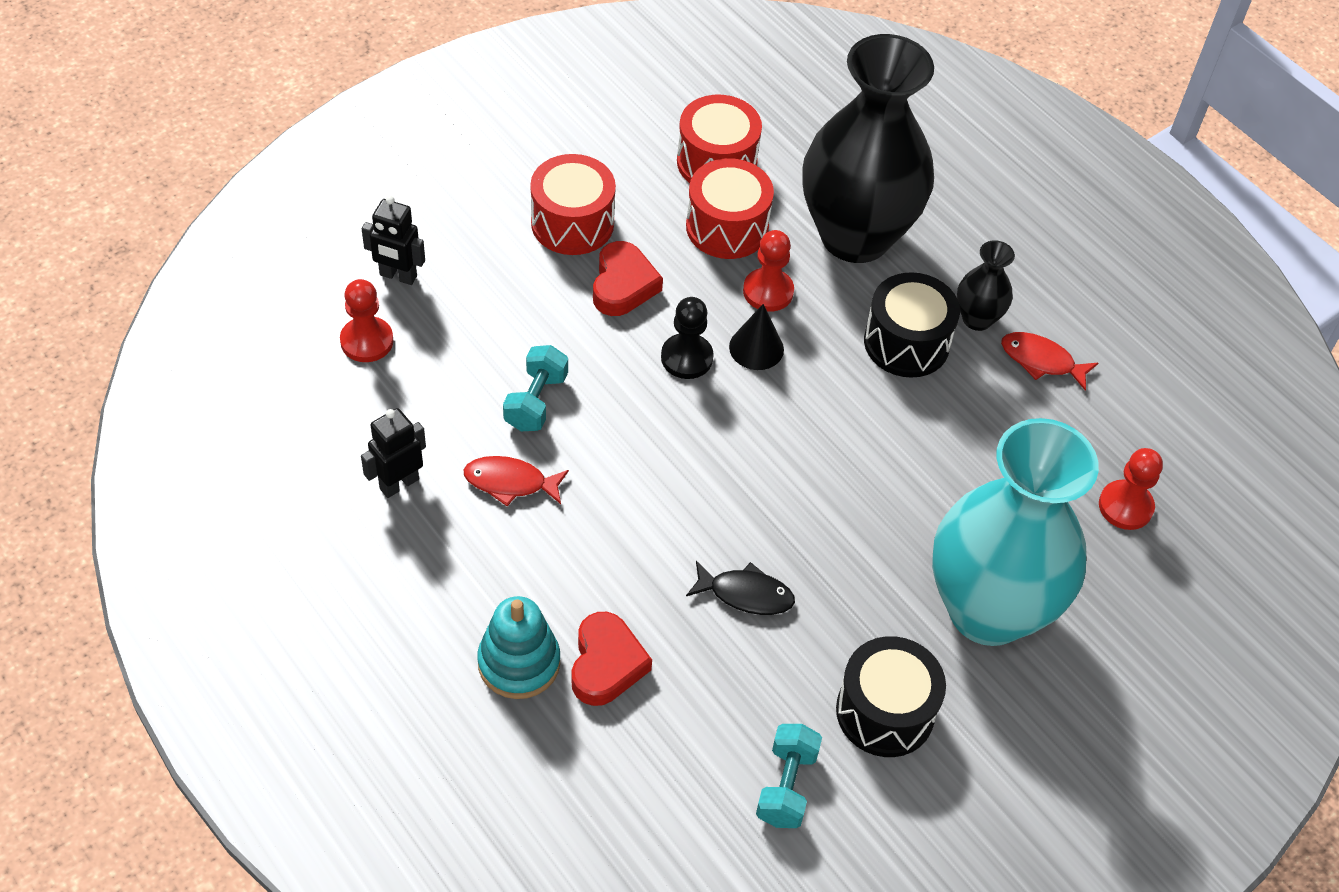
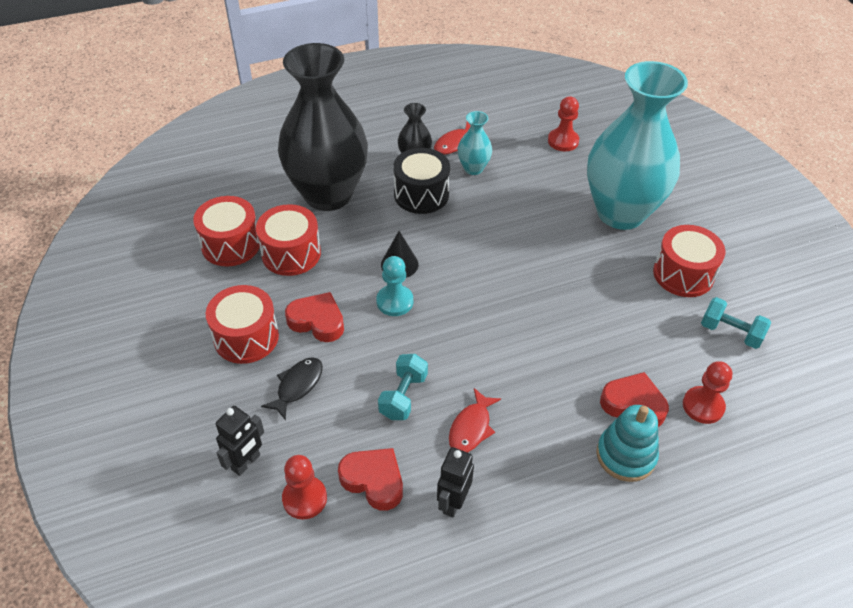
camera: 70 degrees left, 5 degrees down
(399, 484) = (453, 502): black robot -> black robot turned 45 degrees clockwise
(407, 399) = (373, 480): none -> red heart
(536, 401) = (403, 396): turquoise dumbbell -> turquoise dumbbell turned 75 degrees clockwise
(687, 358) = (394, 301): black pawn -> turquoise pawn
(745, 594) = (591, 317): black fish -> black fish (297, 386)
(768, 291) = (355, 247): red pawn -> red pawn (703, 406)
(885, 712) = (683, 274): black drum -> red drum
(995, 396) = (473, 168): none -> turquoise vase

